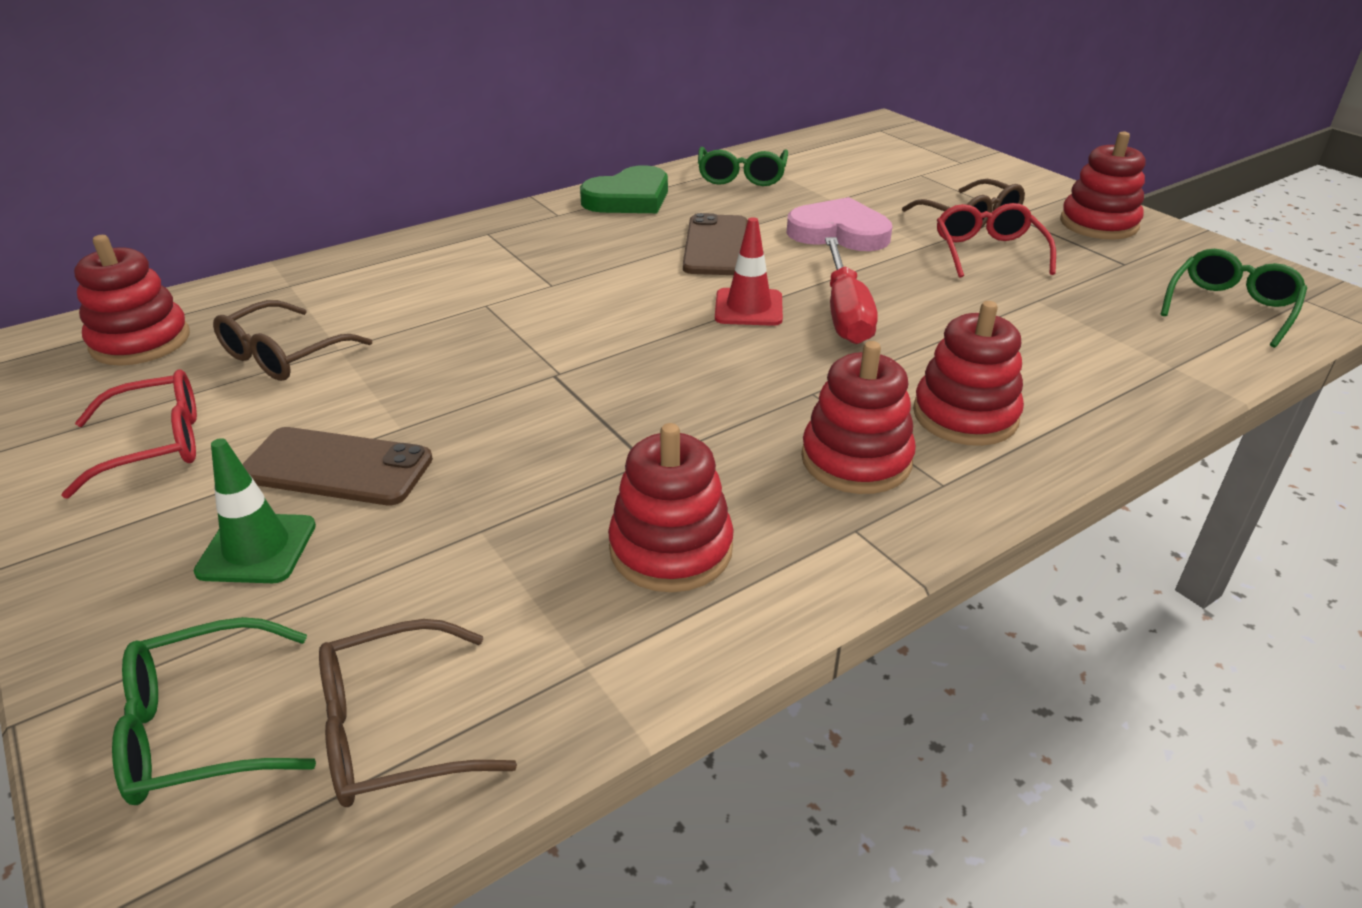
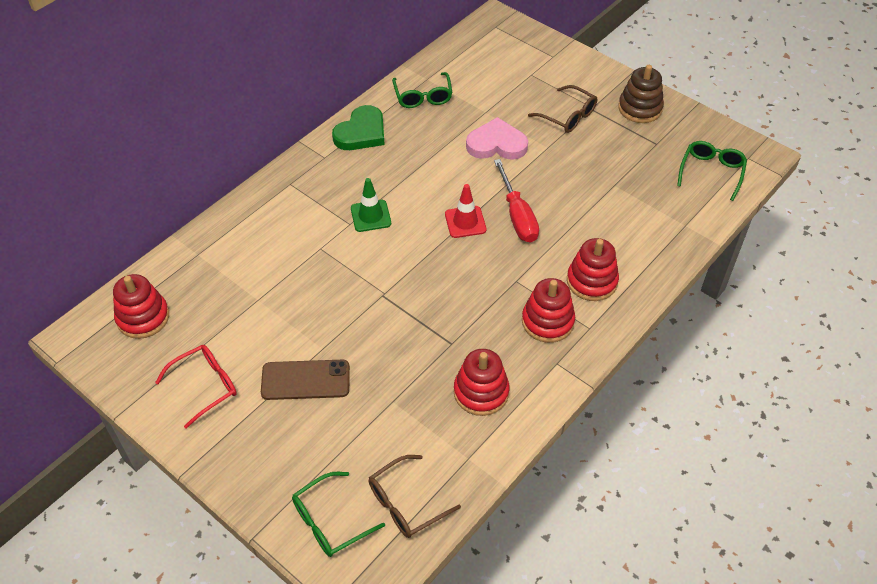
camera: 15 degrees left, 15 degrees up
(257, 548) = (297, 434): green traffic cone -> green traffic cone (370, 216)
(283, 355) = (230, 311): brown glasses -> none
(716, 246) = (430, 170): brown phone -> none
(988, 252) = (583, 147): red glasses -> none
(1098, 224) = (640, 108): red stacking toy -> brown stacking toy

